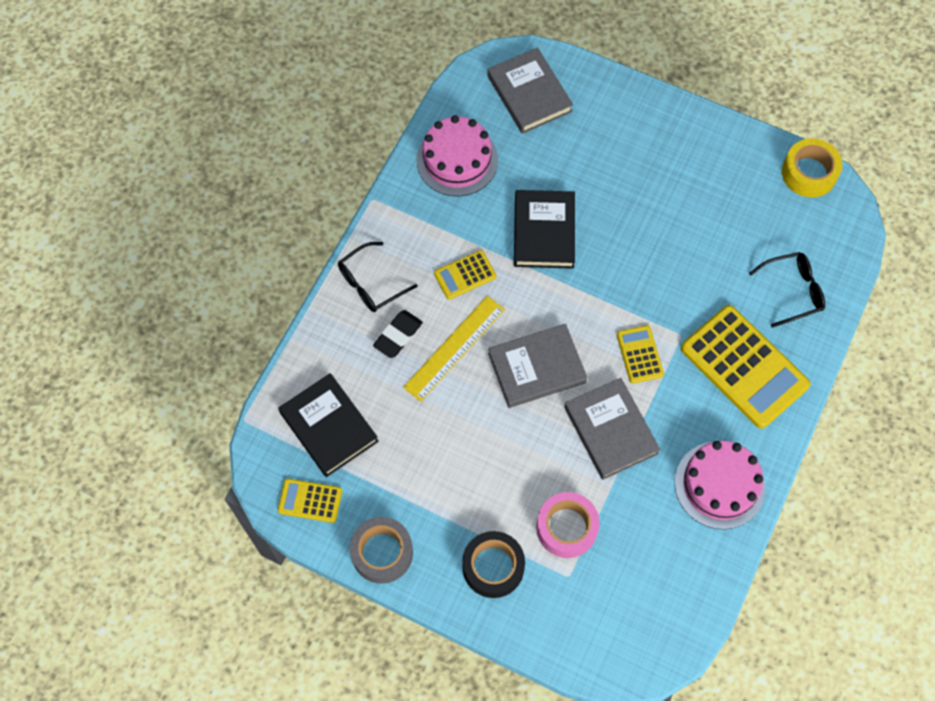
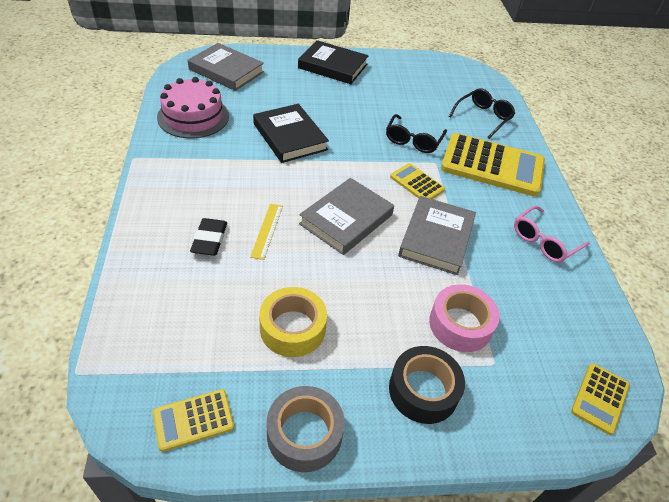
camera: 35 degrees left, 20 degrees down
(329, 427) = (179, 339): black book -> black book (333, 66)
(370, 284) = (162, 212): black glasses -> black glasses (413, 141)
(454, 348) = (267, 230): yellow ruler -> yellow ruler, size x0.60
(465, 275) = (244, 180): yellow calculator -> yellow calculator (600, 398)
(611, 430) = (436, 238): grey book -> grey book turned 75 degrees clockwise
(719, 485) = (544, 241): pink cake -> pink glasses
(809, 173) = (438, 62): yellow tape -> yellow tape (292, 328)

